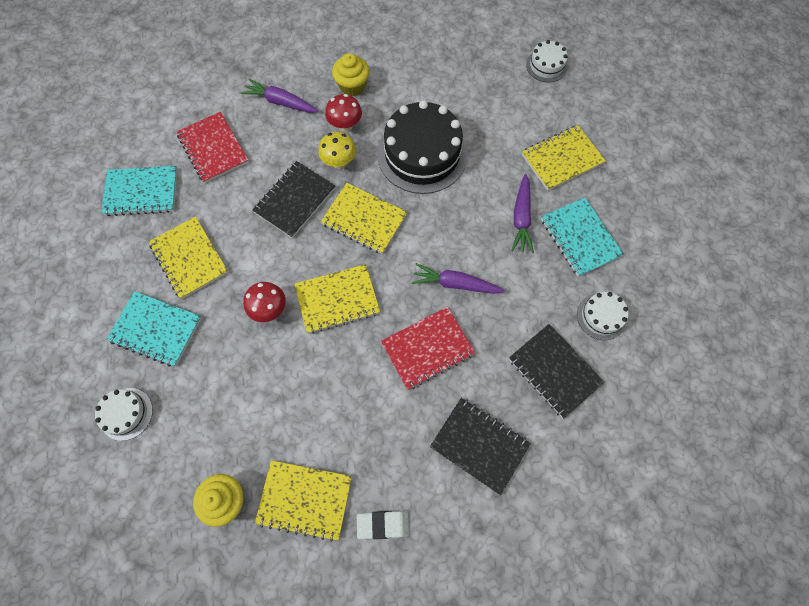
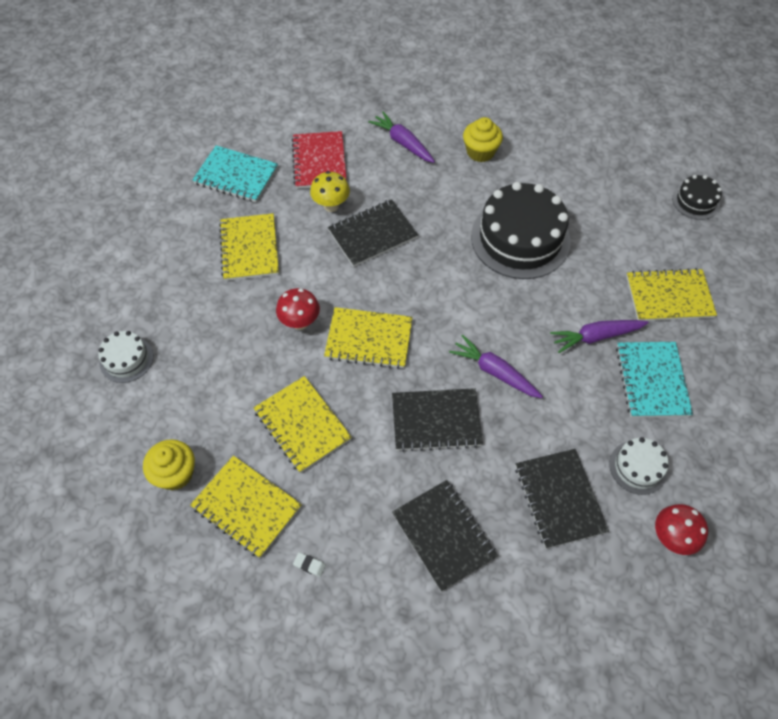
camera: 25 degrees right, 10 degrees down
(156, 329) = (189, 298): turquoise notebook -> none
(339, 163) = (433, 216): yellow mushroom -> yellow mushroom (331, 206)
(345, 126) = (455, 186): red mushroom -> red mushroom (671, 538)
(364, 219) = (431, 277): yellow notebook -> yellow notebook (302, 425)
(383, 524) = (309, 565): white eraser -> white eraser, size x0.54
(427, 348) = (436, 421): red notebook -> black notebook
(521, 218) = (596, 337): purple carrot -> purple carrot turned 45 degrees clockwise
(546, 65) = (695, 201): white cake -> black cake

